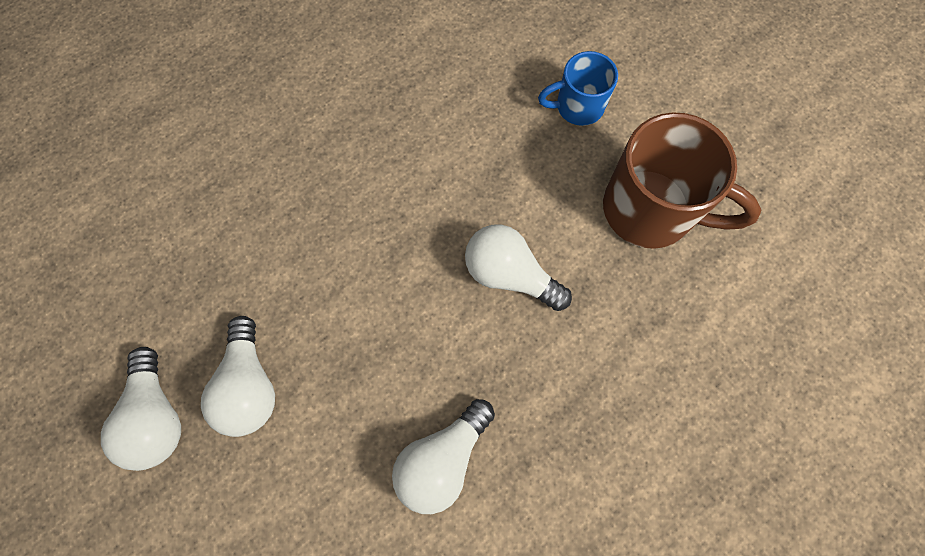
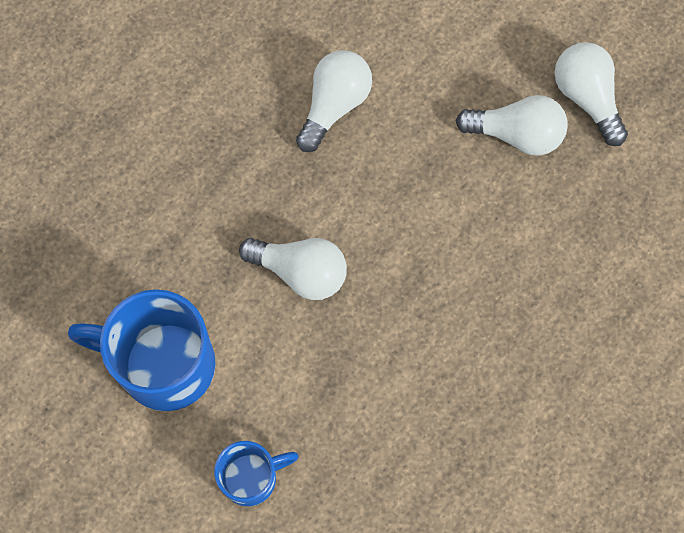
camera: 170 degrees right, 0 degrees up
(249, 386) = (516, 135): white light bulb -> white light bulb turned 120 degrees clockwise
(651, 210) = (163, 364): brown mug -> blue mug

